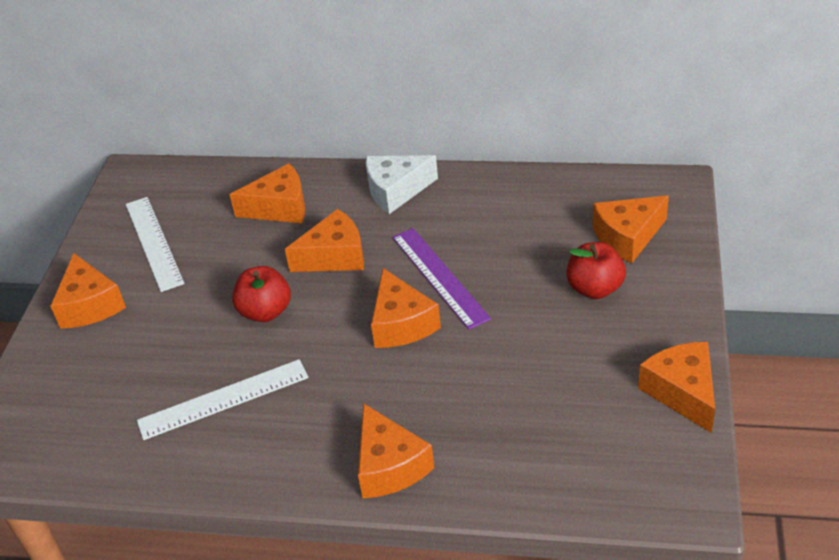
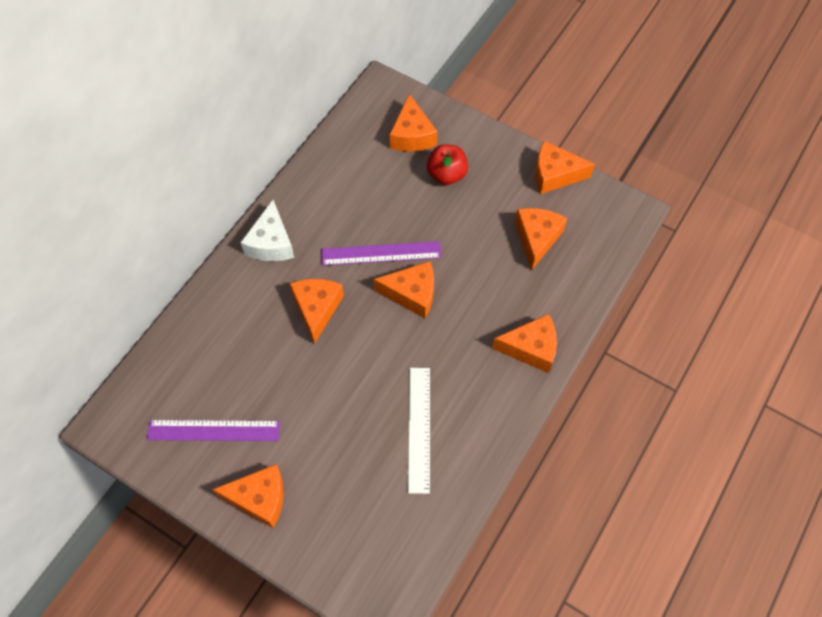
camera: 70 degrees left, 20 degrees up
(153, 243) = (214, 430): white ruler -> purple ruler
(265, 311) = (347, 374): red apple -> none
(280, 207) = (235, 326): orange cheese -> orange cheese (537, 239)

